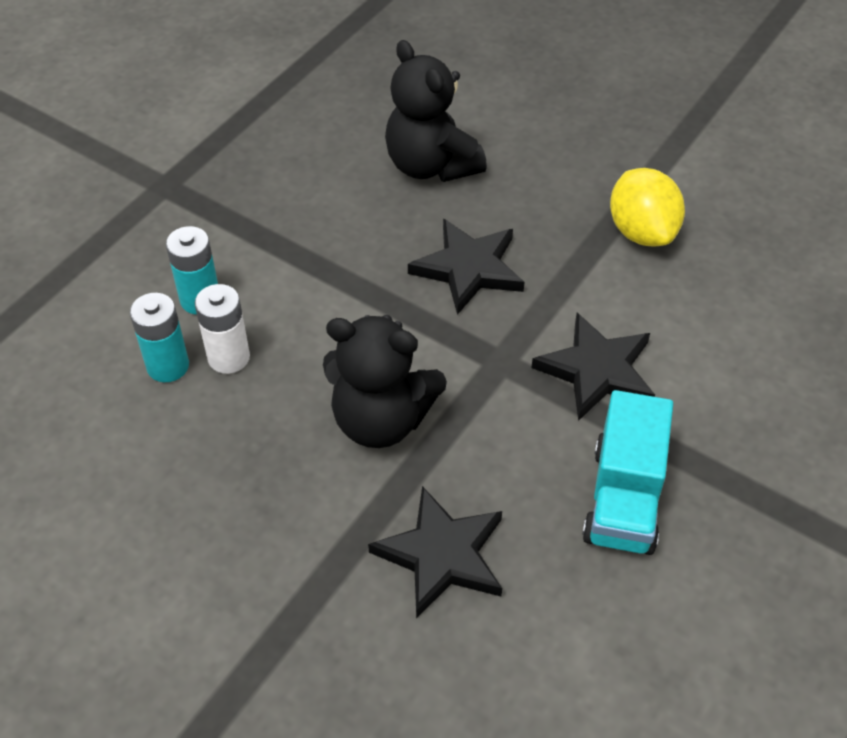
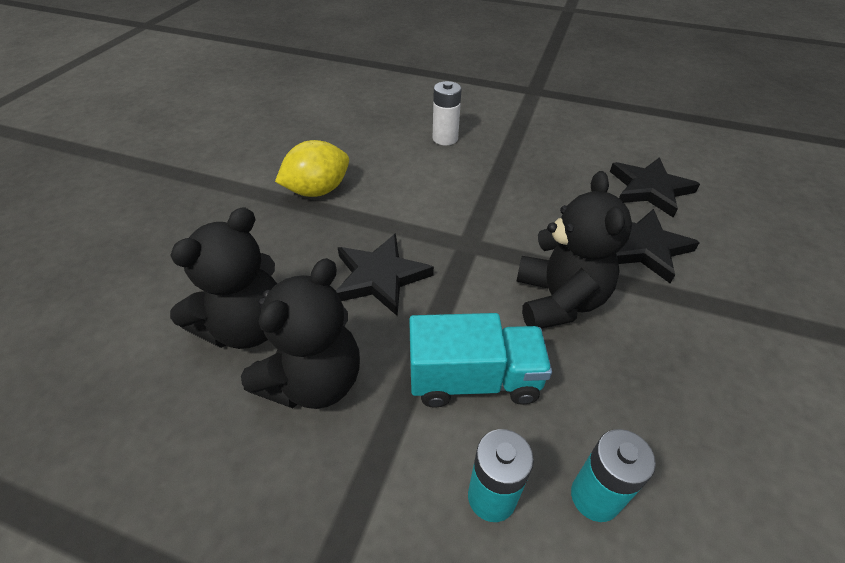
camera: 105 degrees left, 5 degrees down
(229, 357) = (554, 437): white battery -> white battery (445, 138)
(352, 205) = (314, 381): none -> black teddy bear
(596, 370) = (456, 198): black star -> black star (649, 189)
(624, 498) = (548, 179): turquoise truck -> turquoise truck (474, 379)

